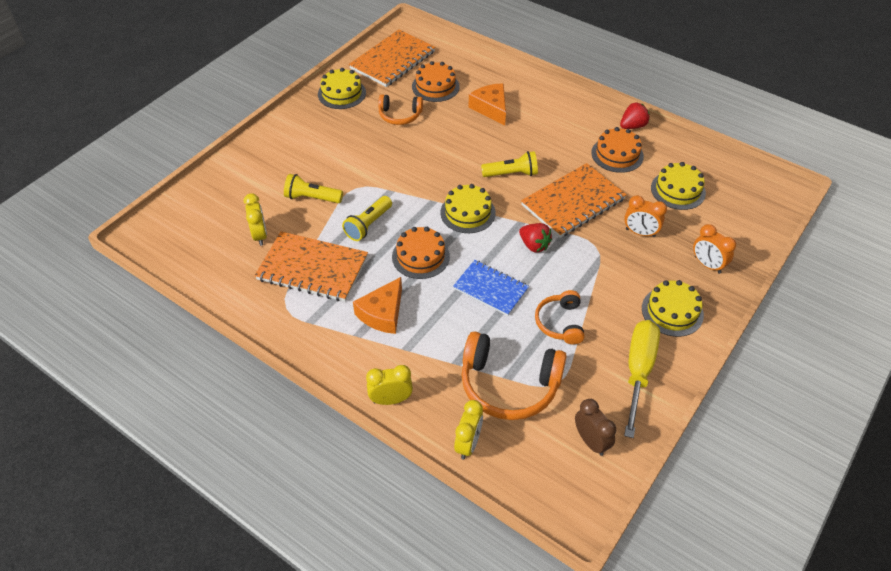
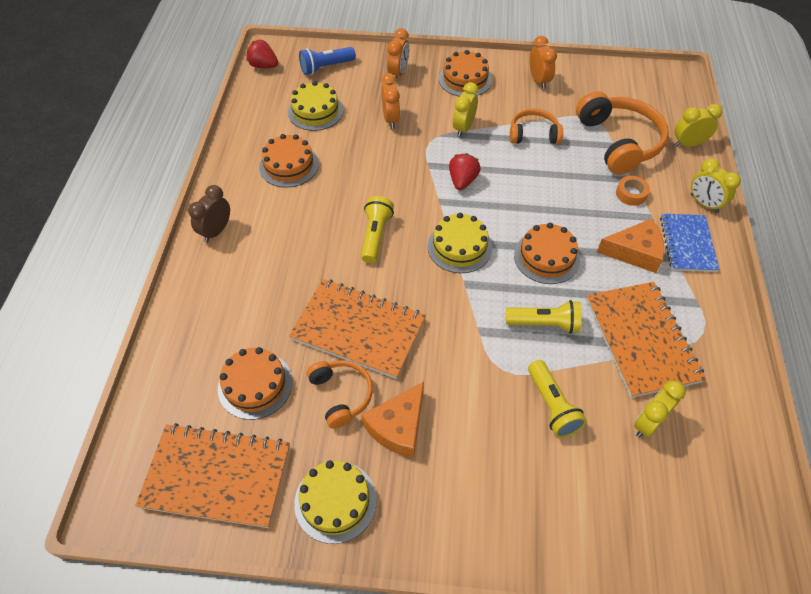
camera: 120 degrees left, 5 degrees up
(441, 351) = (631, 194): none -> orange tape
(490, 289) = (538, 190): blue notebook -> blue notebook (687, 244)
(491, 108) = (270, 302): orange cheese -> orange cheese (398, 426)
(511, 174) = (375, 235): yellow flashlight -> yellow flashlight turned 45 degrees clockwise
(560, 323) = (533, 134): orange headphones -> orange headphones turned 150 degrees counterclockwise
(573, 202) = (384, 174): orange notebook -> orange notebook (358, 329)
(591, 441) = (619, 86): brown clock -> brown clock (216, 231)
(599, 276) = (463, 128): none -> yellow clock
(632, 126) = (233, 168): red strawberry -> red strawberry (263, 66)
(638, 371) = (538, 81): yellow screwdriver -> orange clock
(672, 311) = (465, 79): yellow cake -> orange cake
(741, 218) = (326, 67): none -> blue flashlight

